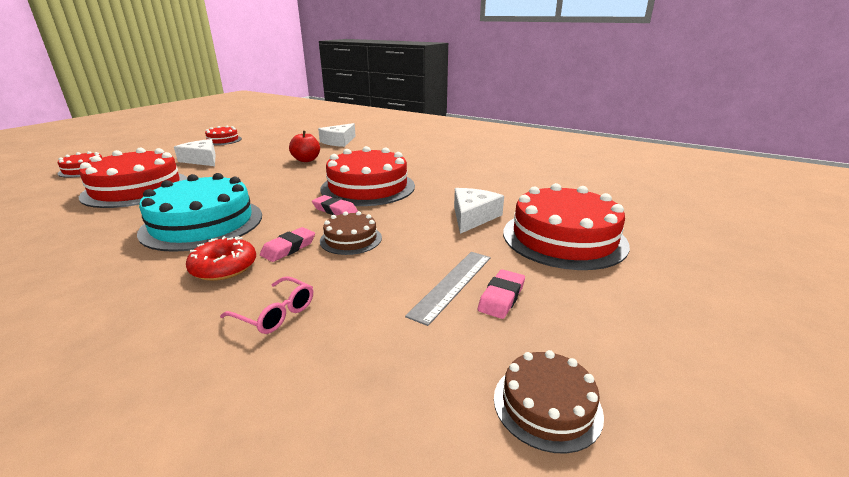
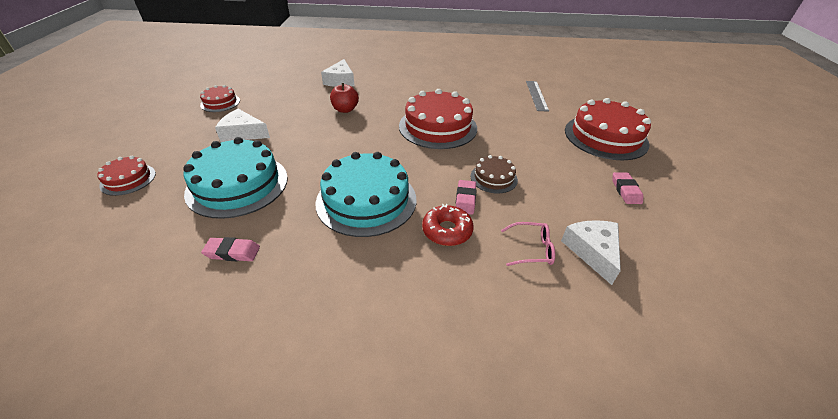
camera: 30 degrees left, 15 degrees up
(136, 189) = (237, 185): red cake -> turquoise cake
(335, 210) = (446, 156): pink eraser -> pink eraser (232, 252)
(452, 284) = (593, 191): grey ruler -> grey ruler (536, 95)
(473, 217) = (540, 135): white cheese -> white cheese (592, 251)
(547, 405) = (709, 242): brown cake -> none

